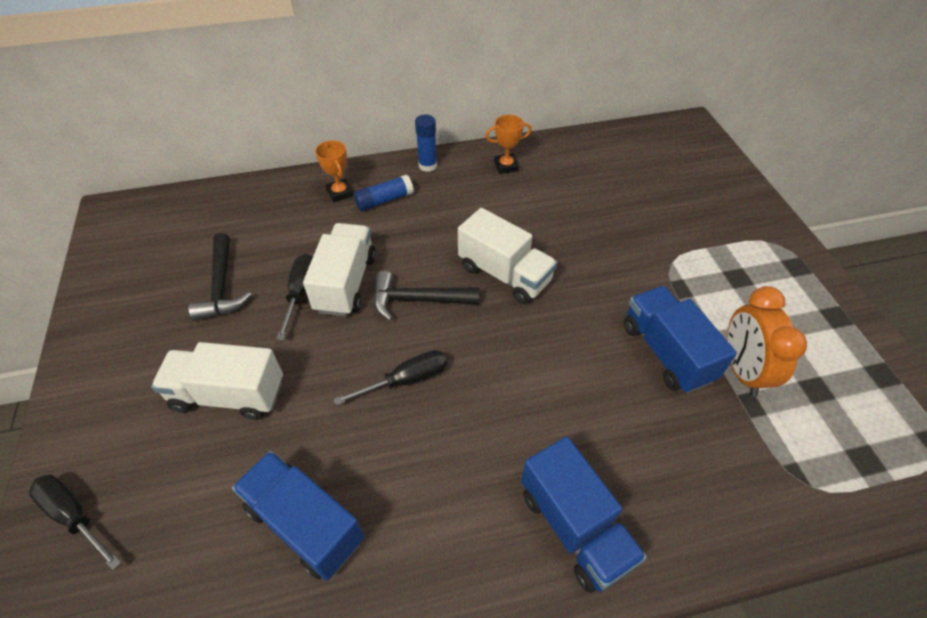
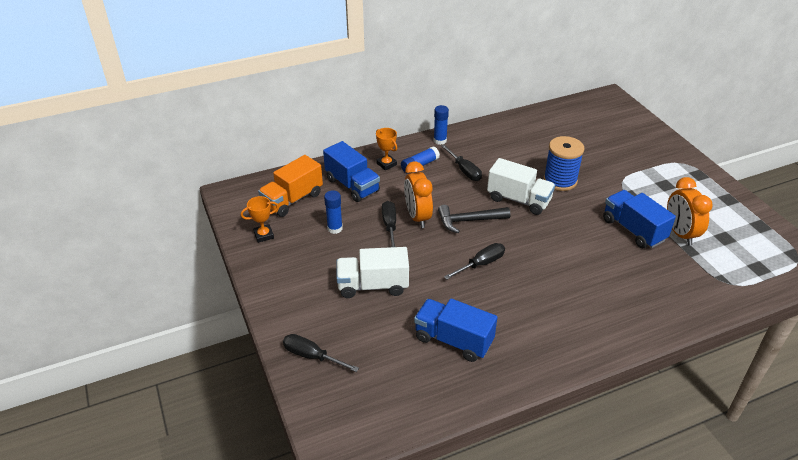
camera: 10 degrees left, 10 degrees down
(188, 232) = (292, 199): none -> orange truck
(222, 286) = (335, 228): black hammer -> blue glue stick
(346, 283) = (417, 217): white truck -> orange clock
(443, 216) = (464, 171): none -> black screwdriver
(506, 166) = (494, 135): orange trophy -> orange trophy (263, 235)
(574, 526) = (608, 320): blue truck -> blue truck (352, 185)
(577, 250) = (560, 181): none -> blue spool

